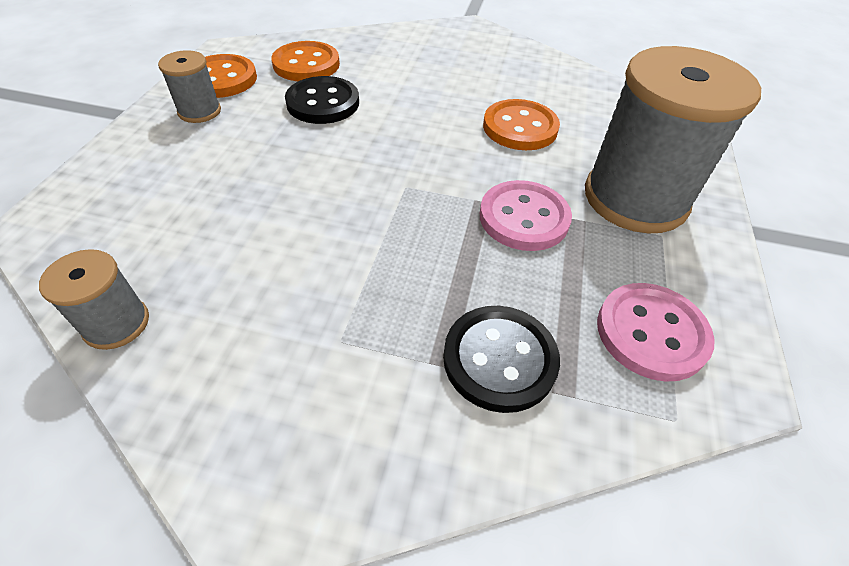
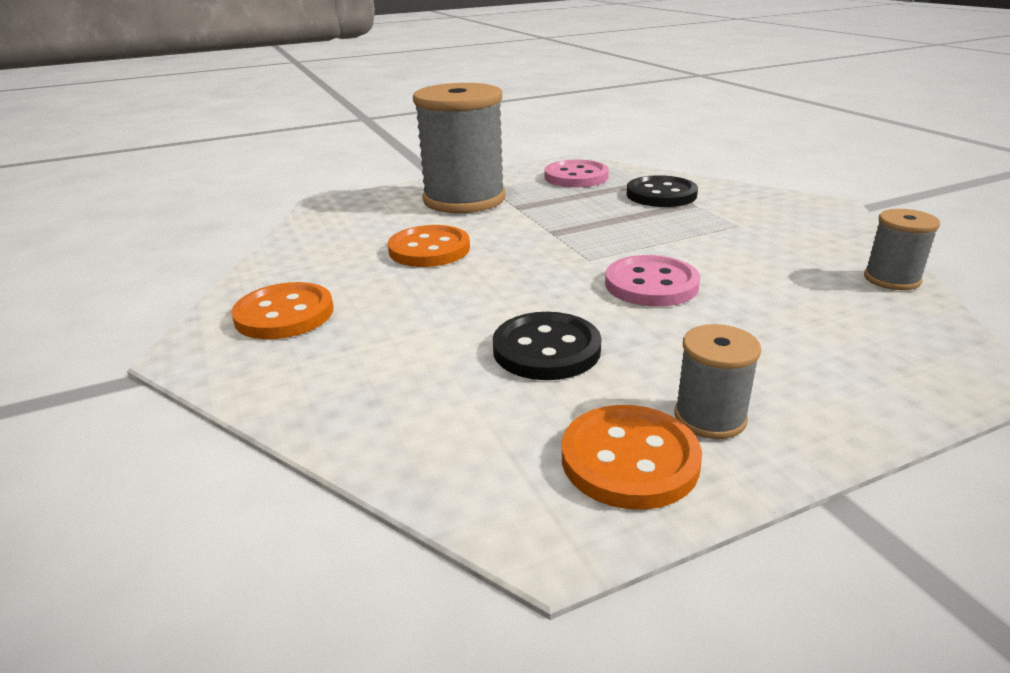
camera: 125 degrees left, 20 degrees down
(306, 64) = (480, 414): orange button -> orange button (284, 314)
(523, 218) = (546, 218): pink button -> pink button (651, 284)

